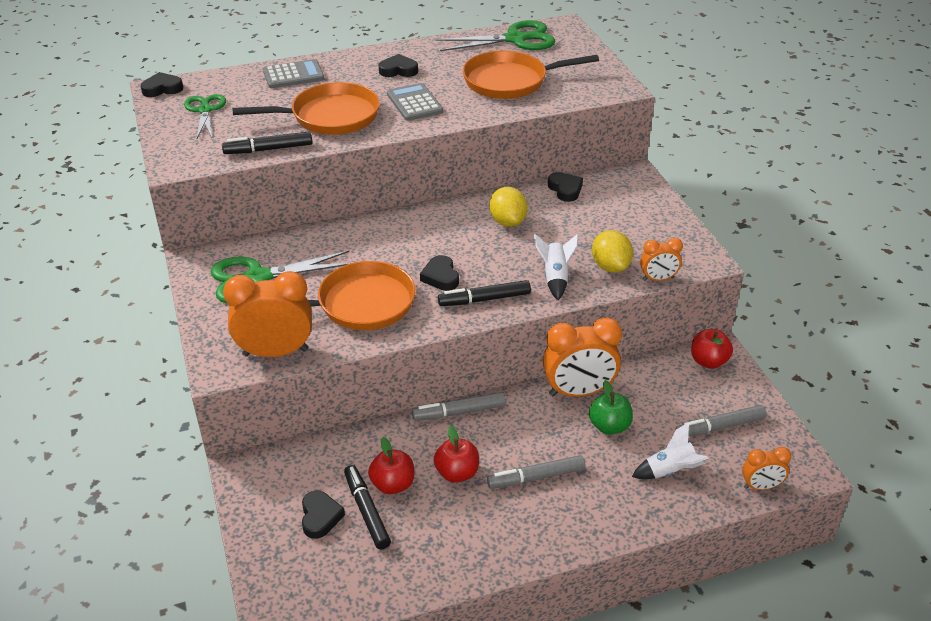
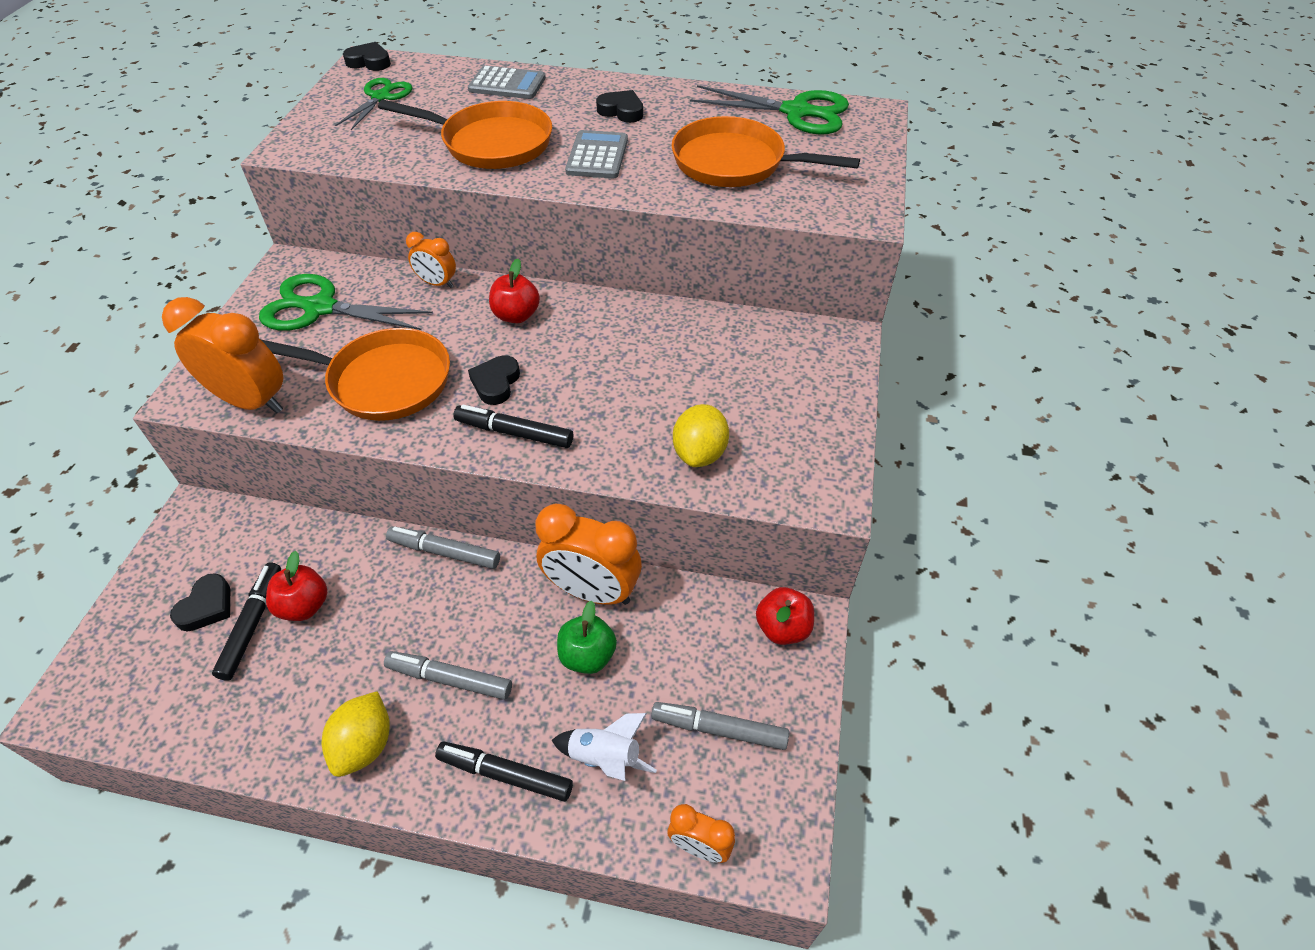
camera: 30 degrees right, 10 degrees up
(268, 149) = (390, 161): black marker -> black marker (505, 774)
(457, 473) = (376, 627): red apple -> red apple (516, 315)
(507, 221) = (634, 343): yellow lemon -> yellow lemon (364, 745)
(555, 278) = (619, 440): white rocket -> none
(565, 189) = (739, 328): black heart -> none
(658, 279) = (744, 497): orange clock -> orange clock (437, 283)

